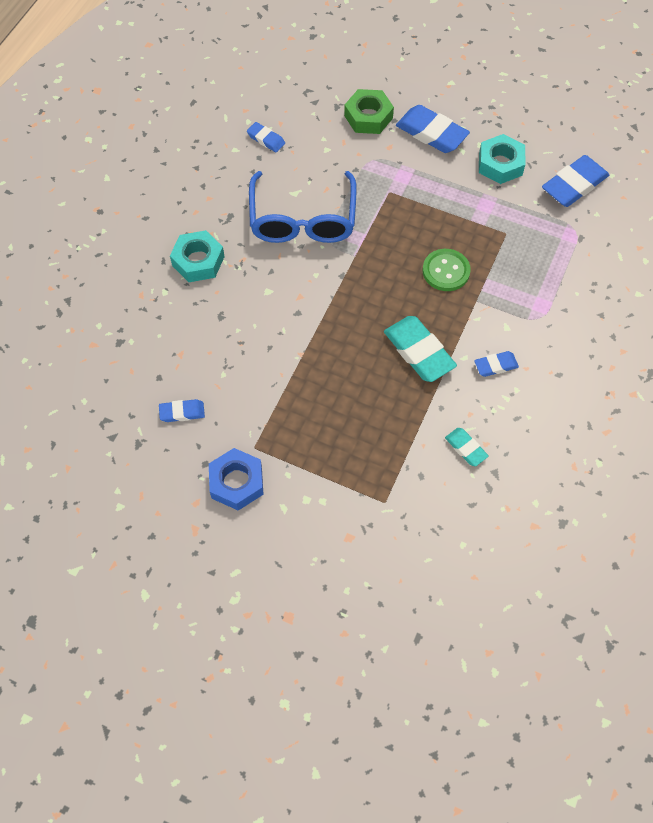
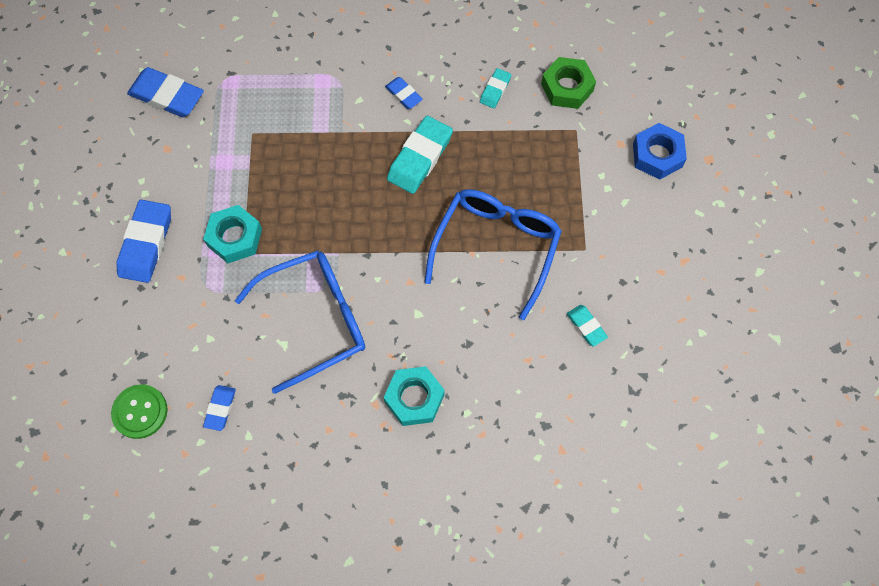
camera: 115 degrees left, 5 degrees up
(182, 412) = (586, 326): blue eraser -> turquoise eraser
(237, 482) = (624, 248): blue nut -> blue nut (657, 155)
(295, 375) = (496, 247): none -> blue glasses
(368, 117) = (145, 315): green nut -> green nut (567, 87)
(446, 271) = (320, 168): green button -> green button (140, 412)
(500, 164) = (165, 166): turquoise nut -> turquoise nut (234, 237)

